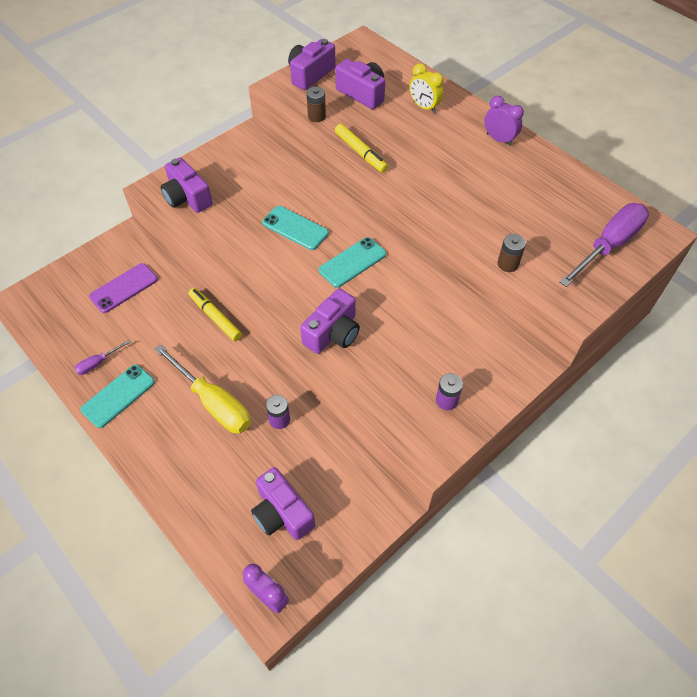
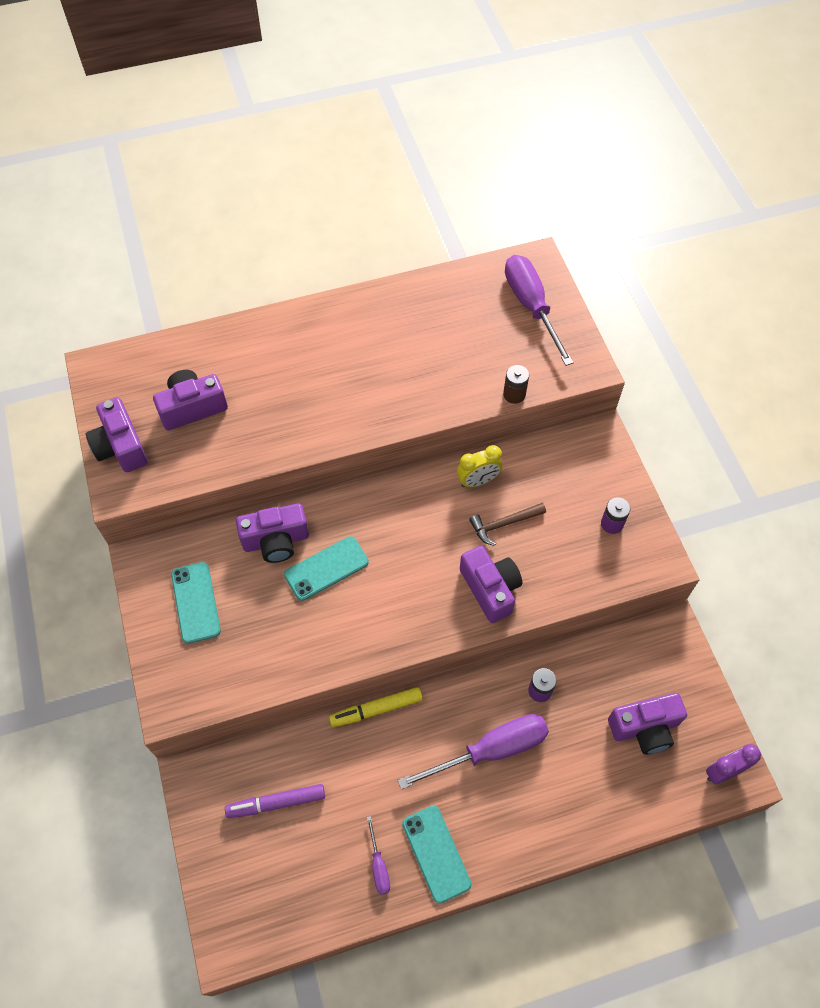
camera: 65 degrees left, 5 degrees up
(124, 288) = (277, 803): purple phone -> purple marker
(187, 197) = (209, 669): purple camera -> purple camera (276, 541)
(213, 402) = (490, 750): yellow screwdriver -> purple screwdriver
(316, 116) = (201, 470): brown battery -> none
(352, 262) = (406, 532): turquoise phone -> turquoise phone (196, 602)
(360, 152) = (289, 451): yellow marker -> none
(397, 322) = (504, 524): none -> brown hammer
(424, 107) = (254, 359): yellow clock -> yellow clock (478, 481)
(499, 139) = (346, 318): purple clock -> none

